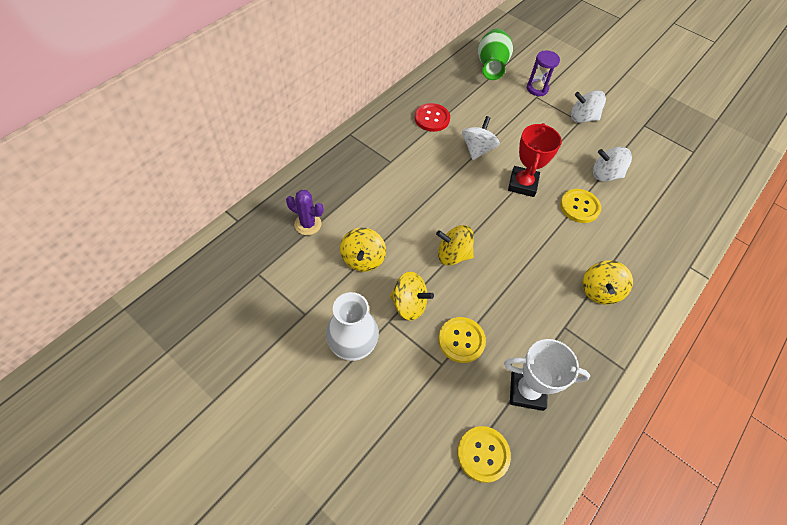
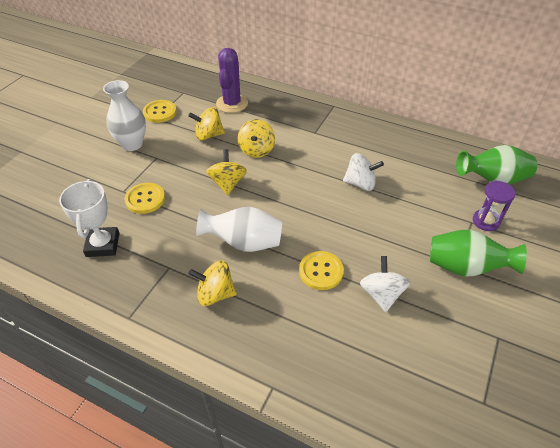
camera: 80 degrees right, 10 degrees down
(308, 224) = (232, 104): purple cactus -> purple cactus, size x1.53
(409, 304) = (173, 165): yellow spinning top -> yellow spinning top (256, 150)
(432, 118) = (382, 148): red button -> none
(483, 454) = (50, 223): yellow button -> yellow button (160, 112)
(522, 184) = (331, 221): red trophy -> none
(540, 256) = (244, 242): none -> white vase
(582, 118) = (465, 267): white spinning top -> green vase

